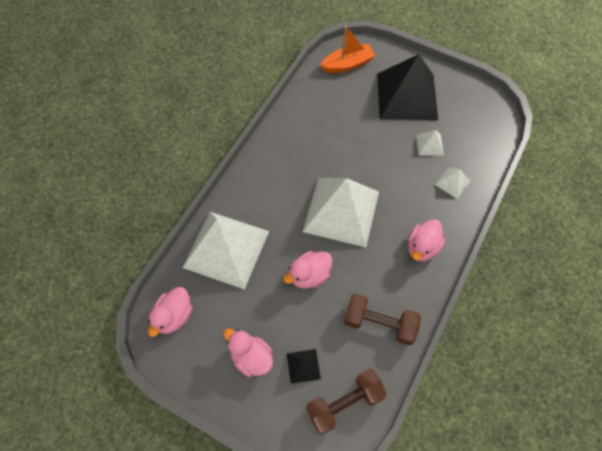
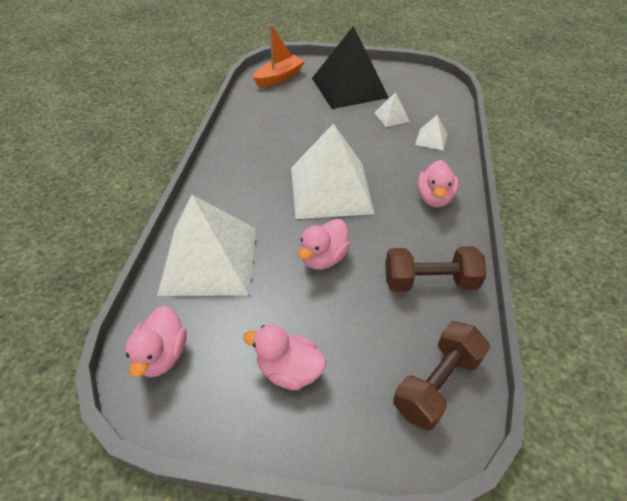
camera: 20 degrees left, 15 degrees down
(303, 366) = (362, 357): black pyramid -> none

